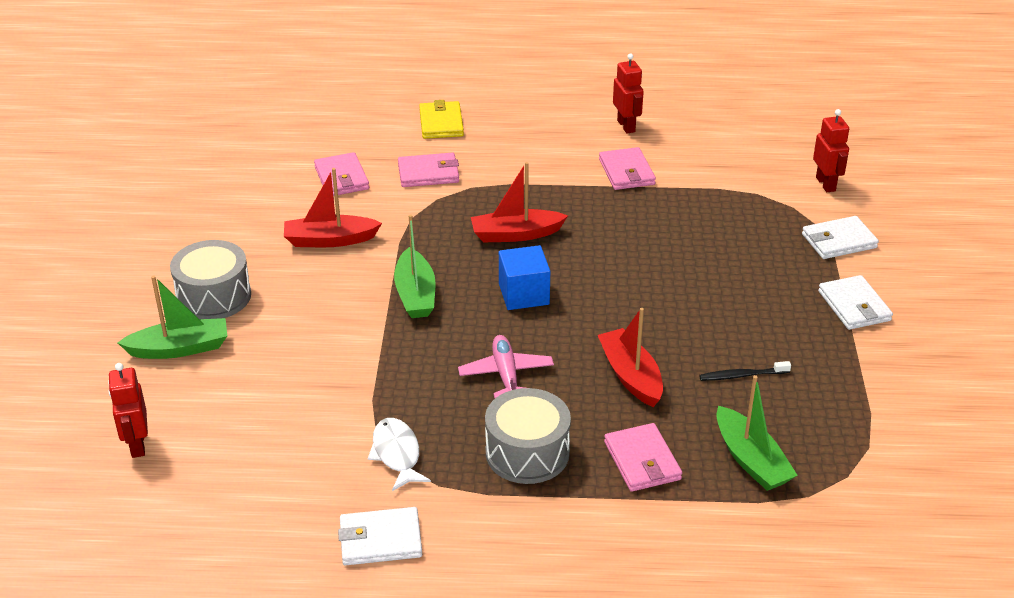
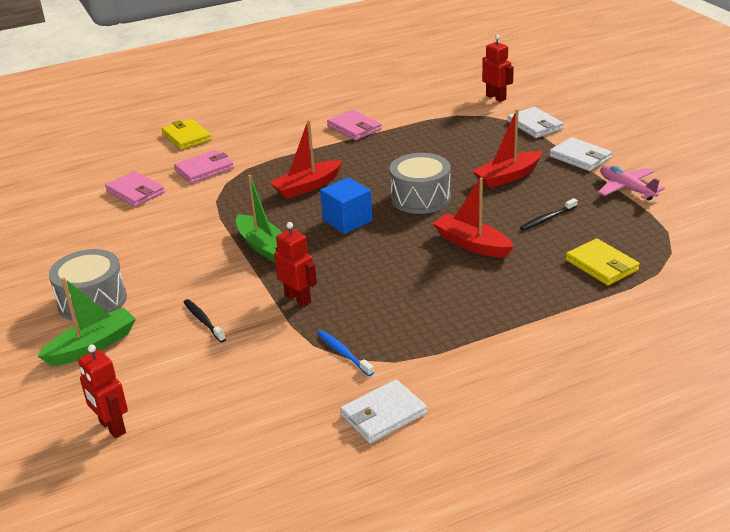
camera: 25 degrees left, 5 degrees down
(295, 361) = (203, 321): none -> black toothbrush
(330, 240) = (161, 233): red boat -> red boat (507, 177)
(397, 454) = (343, 353): white fish -> blue toothbrush
(506, 375) = (381, 273): pink plane -> pink plane (626, 189)
(527, 453) = (443, 316): grey drum -> grey drum (420, 198)
(626, 126) = (329, 102): red robot -> red robot (298, 299)
(642, 461) = (529, 292): pink wallet -> none
(751, 460) = (601, 265): green boat -> yellow wallet
(838, 241) = (535, 125): white wallet -> white wallet turned 75 degrees counterclockwise

